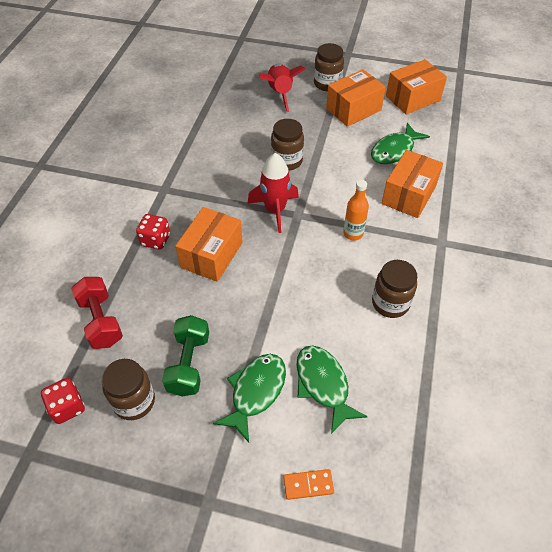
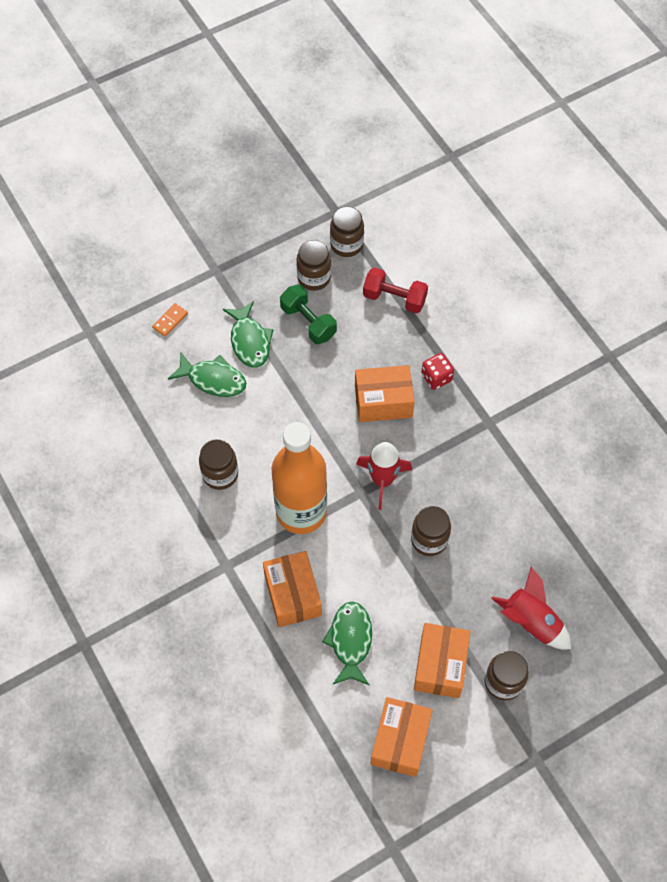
camera: 135 degrees right, 10 degrees up
(67, 407) = (346, 244): red dice -> brown jar
(212, 255) = (383, 402): orange box -> orange box turned 75 degrees counterclockwise
(353, 233) = (301, 512): orange bottle -> orange bottle, size x2.38

